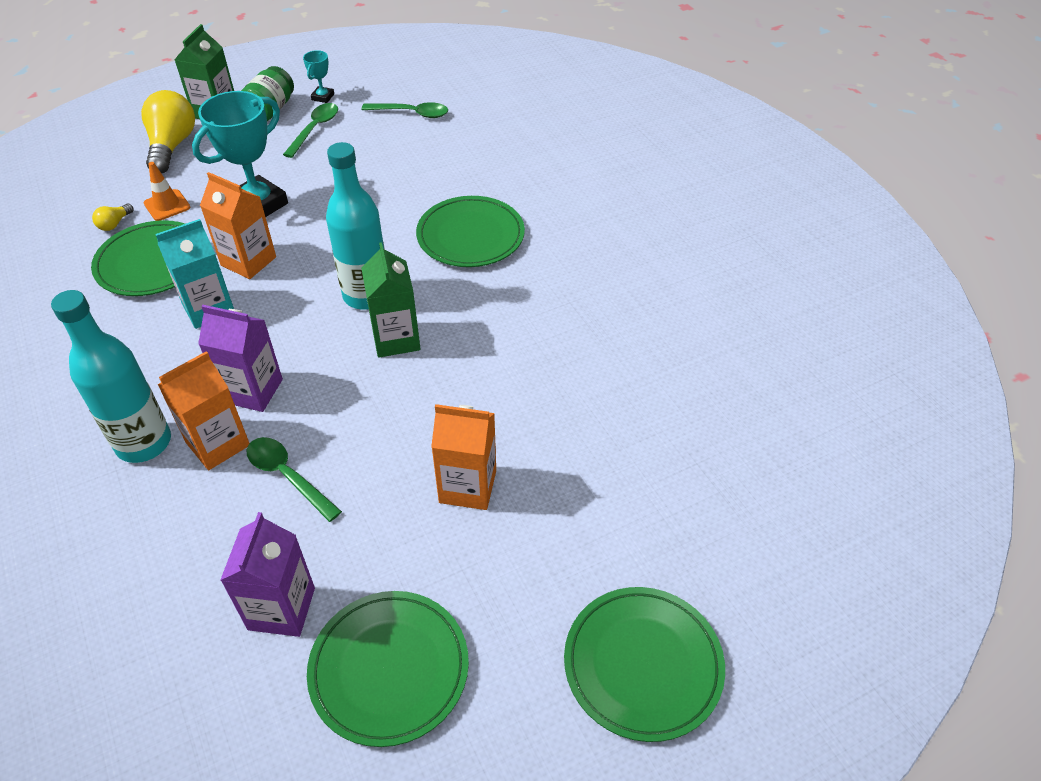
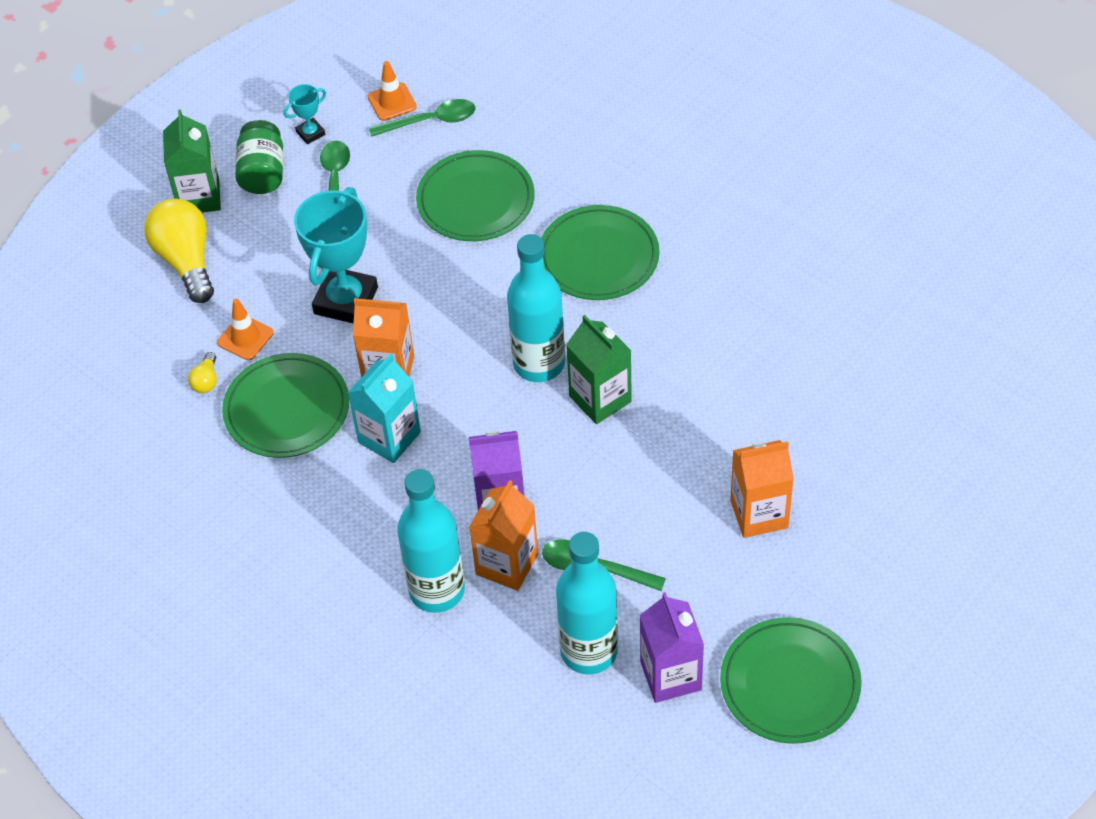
camera: 20 degrees left, 5 degrees up
(226, 551) = (589, 651): none -> turquoise bottle
(323, 97) = (310, 133): turquoise trophy -> turquoise trophy turned 60 degrees clockwise
(394, 95) = (392, 102): none -> orange traffic cone
(643, 664) = (983, 600): green plate -> green plate (475, 200)

